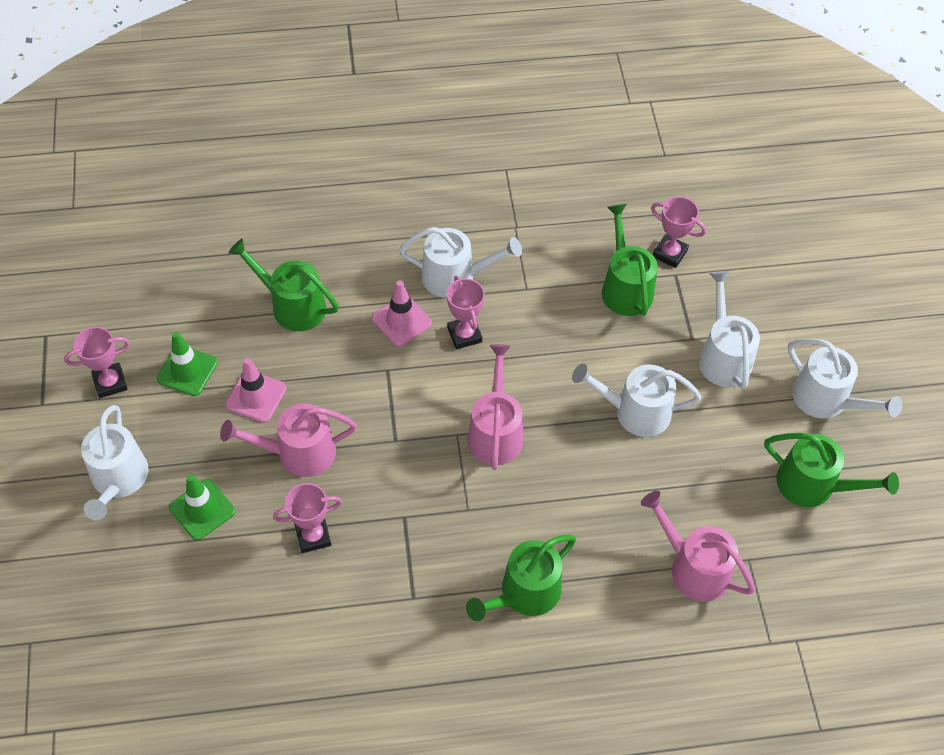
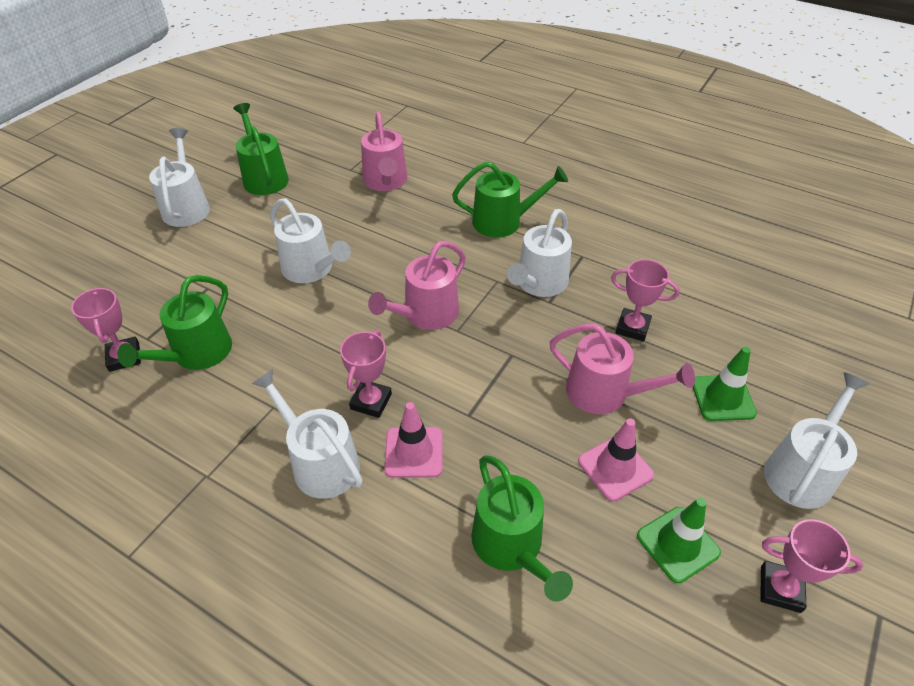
camera: 140 degrees left, 10 degrees down
(723, 357) = (205, 265): white watering can -> white watering can (539, 283)

